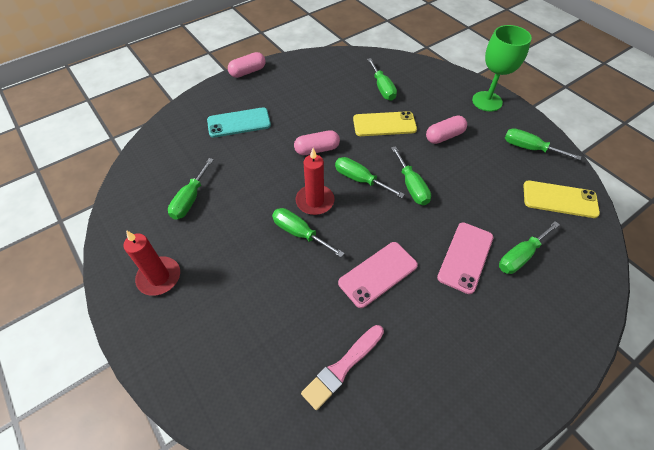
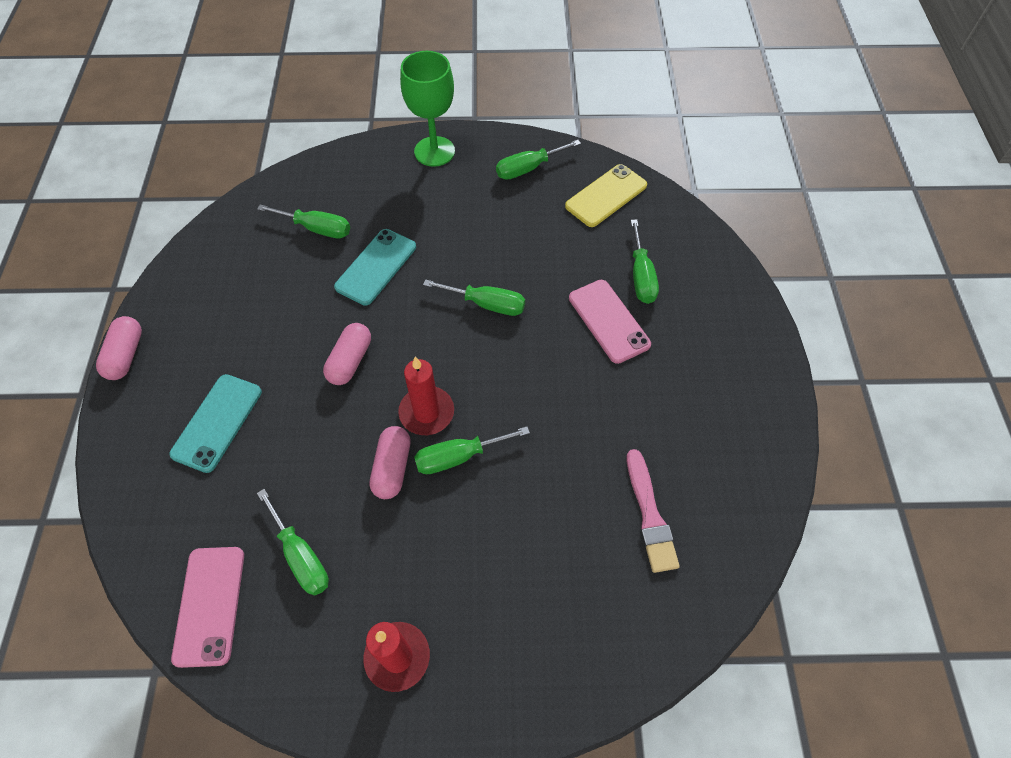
camera: 55 degrees left, 5 degrees up
(360, 179) = (435, 346): green screwdriver -> none
(378, 274) = (570, 412): pink phone -> pink phone (209, 605)
(384, 124) = (376, 267): yellow phone -> turquoise phone
(444, 136) = (447, 225): pink capsule -> pink capsule (392, 468)

